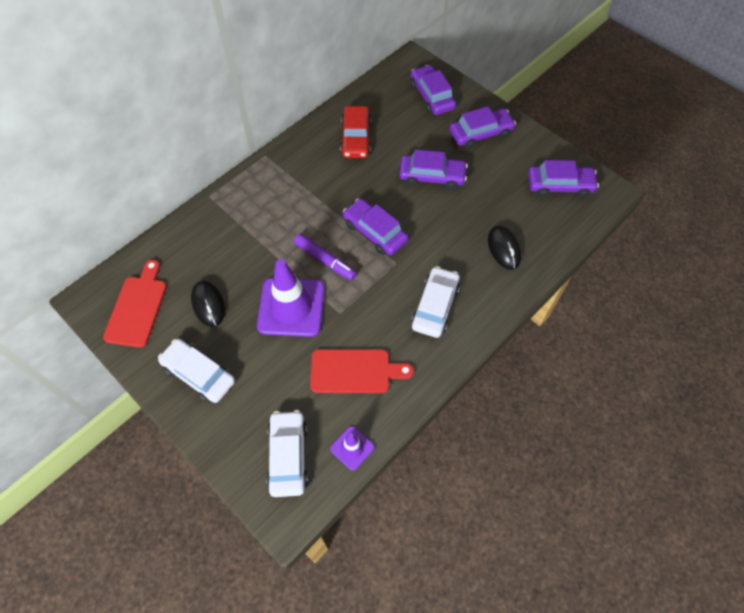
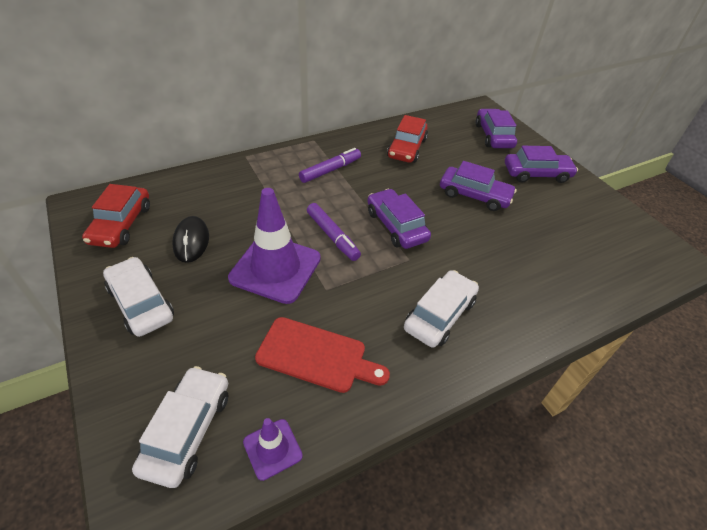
camera: 15 degrees right, 15 degrees down
(137, 308) = (121, 224): red cutting board -> red car
(295, 188) = (330, 170): none -> purple marker
(503, 249) = (539, 280): black mouse -> none
(559, 186) = (618, 238): purple car -> none

